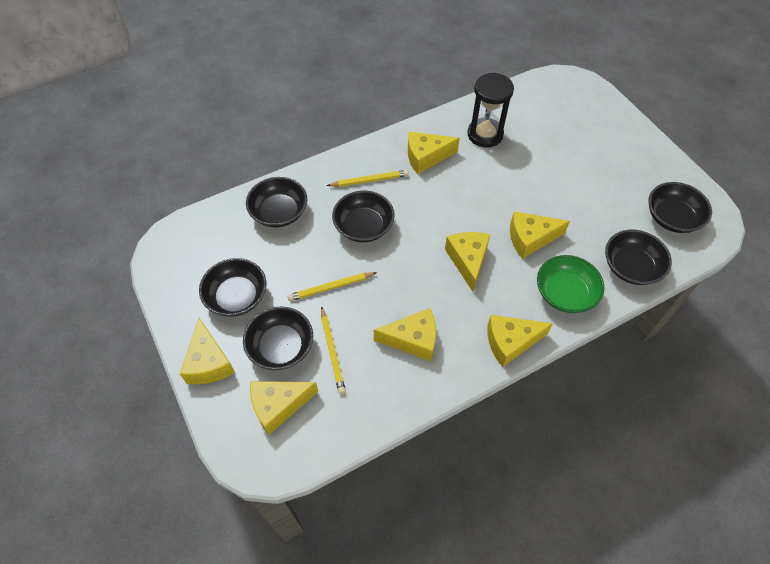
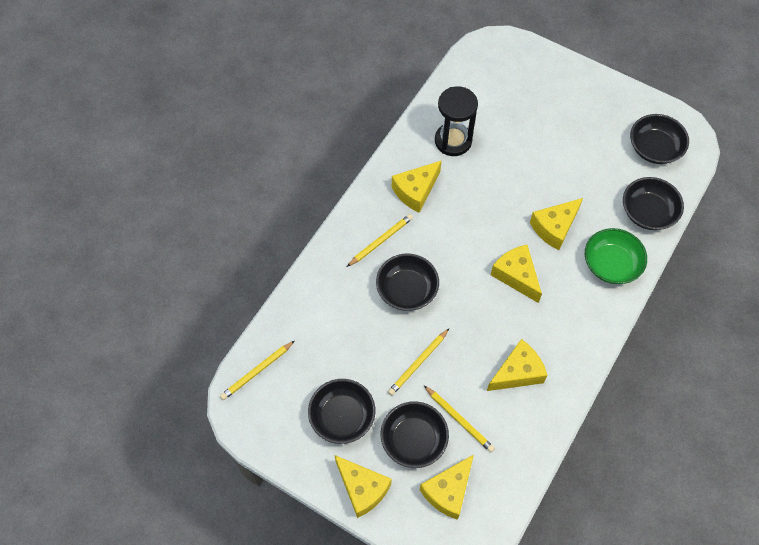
camera: 30 degrees left, 5 degrees up
(198, 228) = (257, 371): none -> yellow pencil
(279, 212) = (321, 316): black bowl -> none
(510, 342) = (595, 331): yellow cheese -> none

